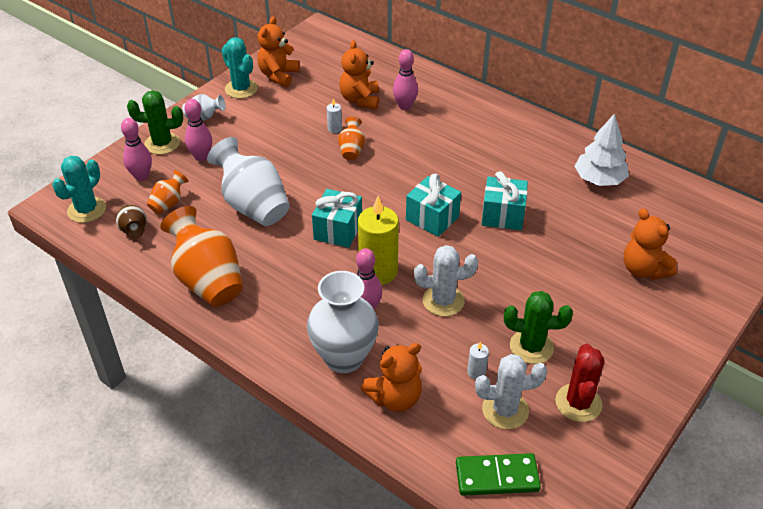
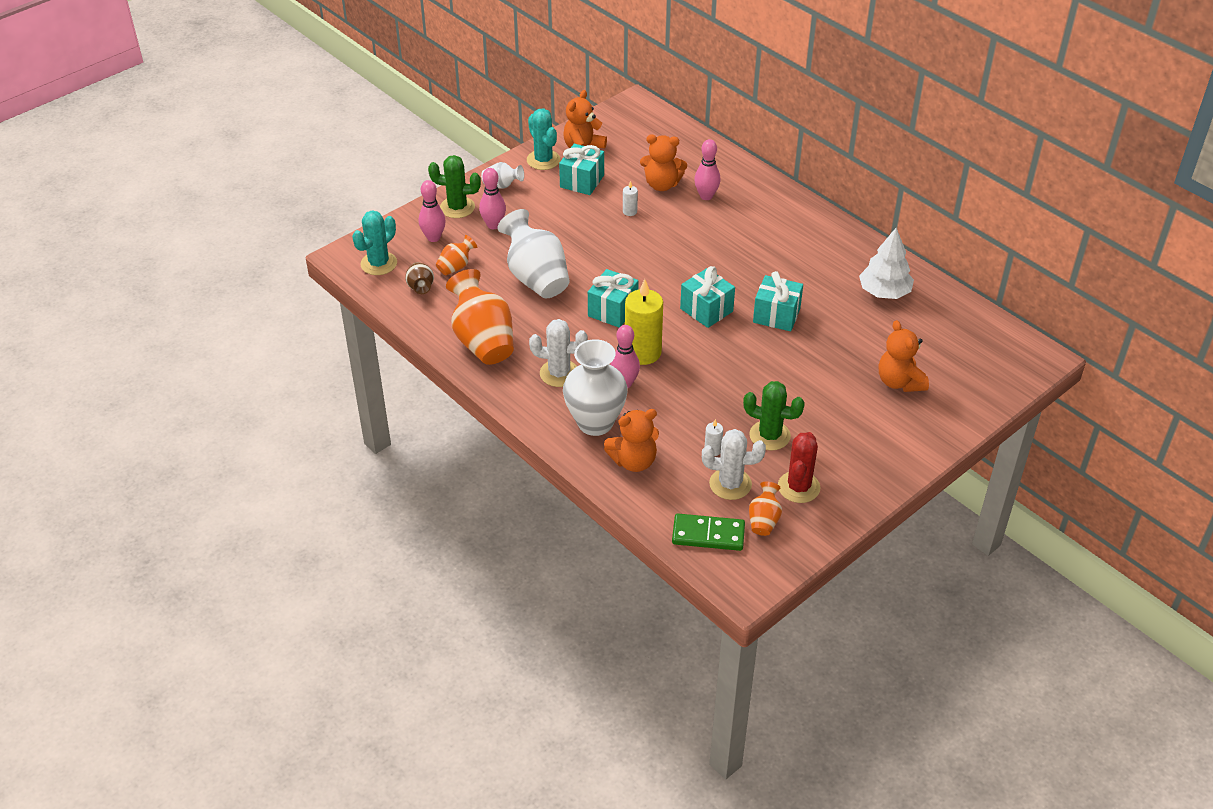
camera: 10 degrees right, 0 degrees up
(282, 105) = (582, 181): none -> turquoise gift
(351, 150) = (642, 234): orange vase -> orange vase (764, 520)
(360, 100) = (662, 184): orange teddy bear -> orange teddy bear turned 90 degrees counterclockwise
(443, 301) = (698, 386): white cactus -> white cactus (559, 373)

